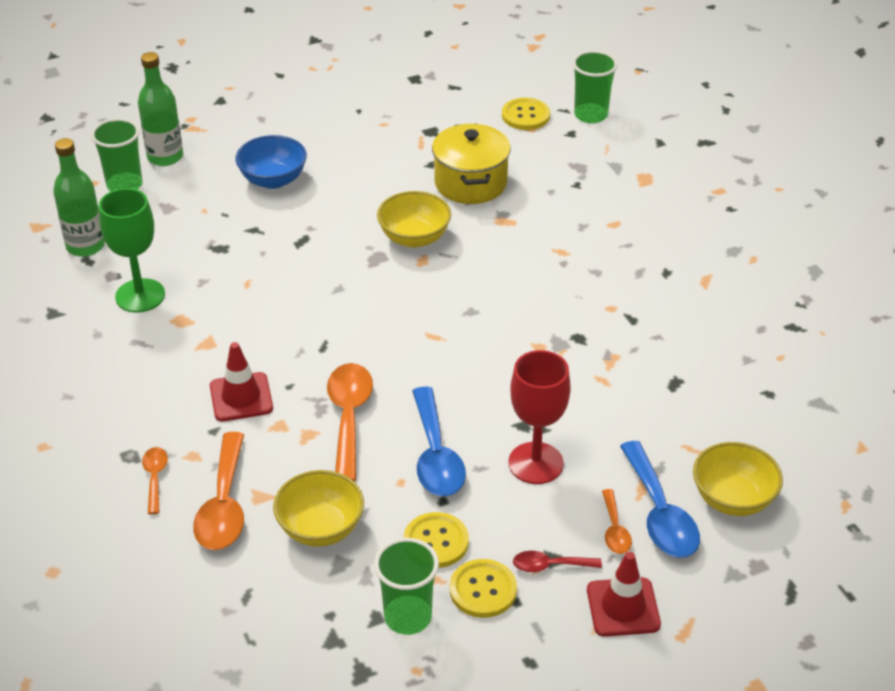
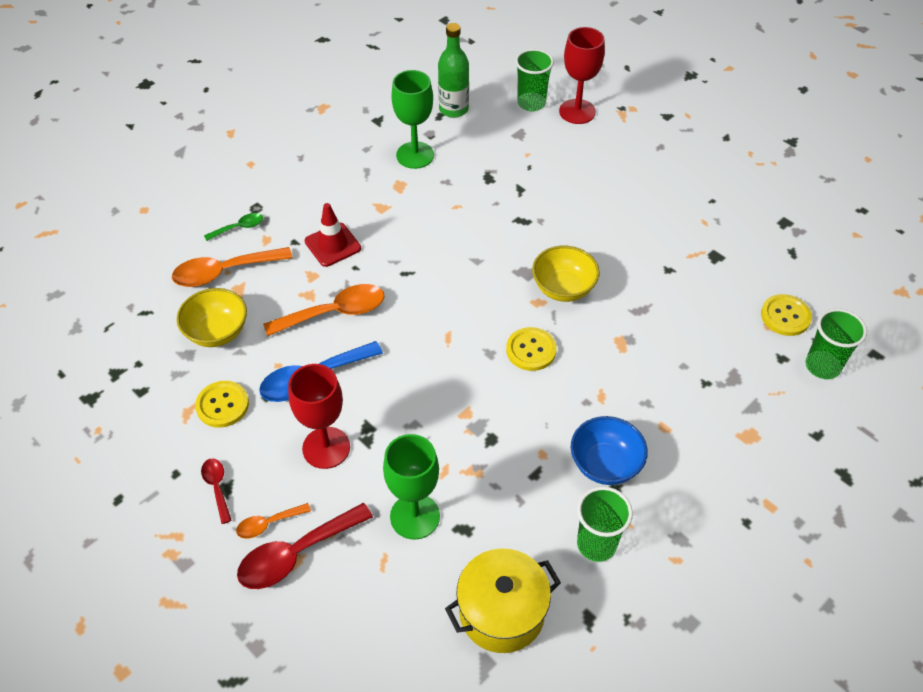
camera: 70 degrees right, 10 degrees up
(155, 478) = (239, 228): orange spoon -> green spoon
(165, 157) = (577, 111): green bottle -> red goblet
(273, 180) = (586, 179): blue bowl -> blue bowl (605, 464)
(408, 617) = (145, 410): green cup -> green cup (596, 544)
(470, 183) = (659, 304): yellow pot -> yellow pot (502, 612)
(483, 590) = (181, 449): yellow button -> yellow button (531, 350)
(623, 607) = (185, 550): red traffic cone -> none
(648, 414) = (415, 516): none -> green goblet
(659, 513) = (297, 553): blue spoon -> red spoon
(733, 499) = (331, 609): yellow bowl -> none

